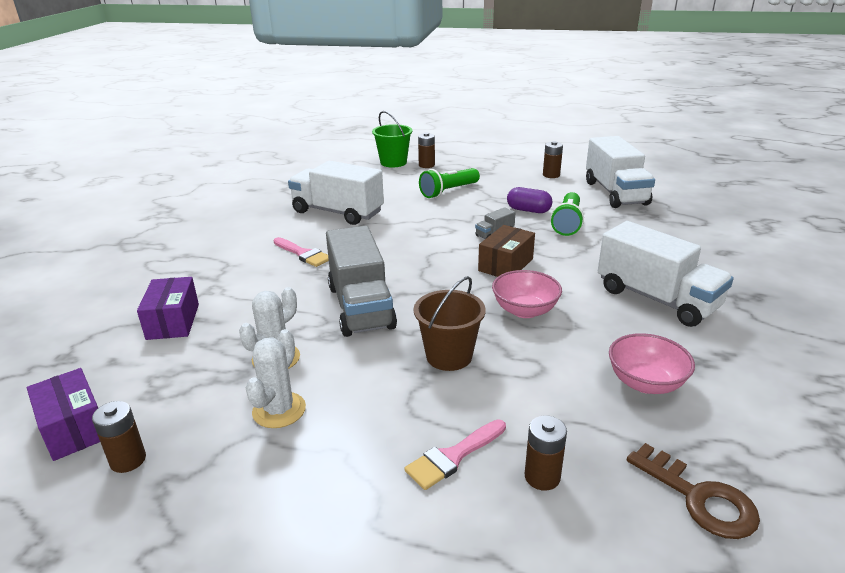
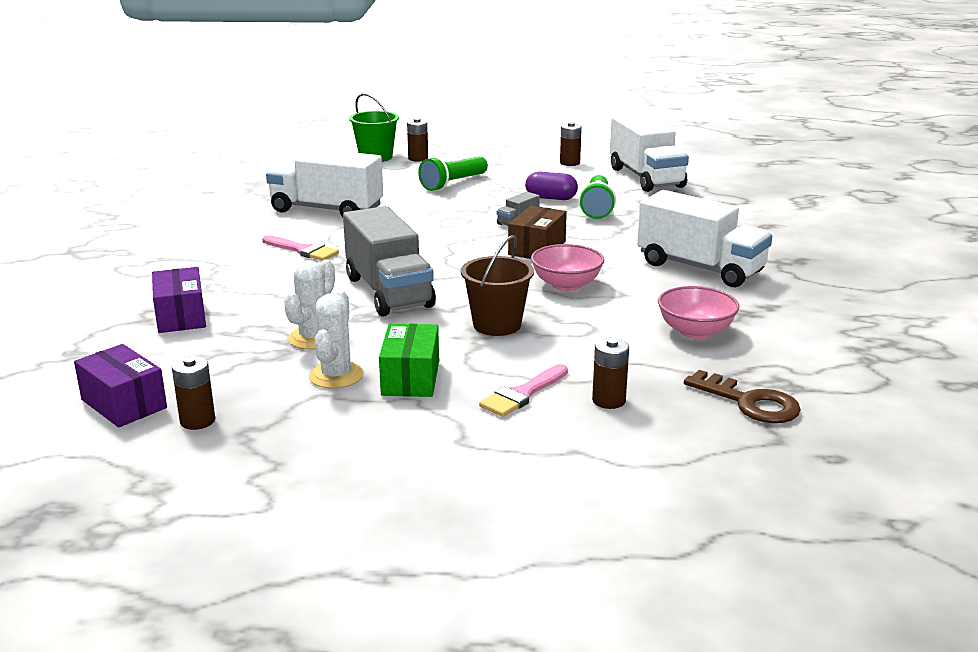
camera: 10 degrees left, 5 degrees down
(348, 421) = (410, 378): none -> green box

